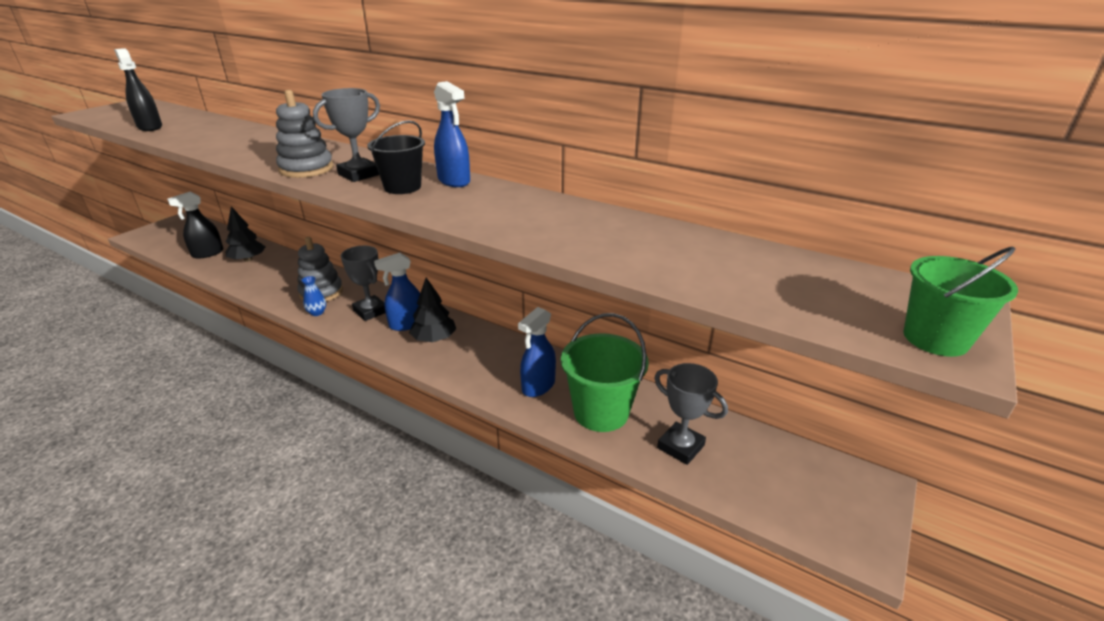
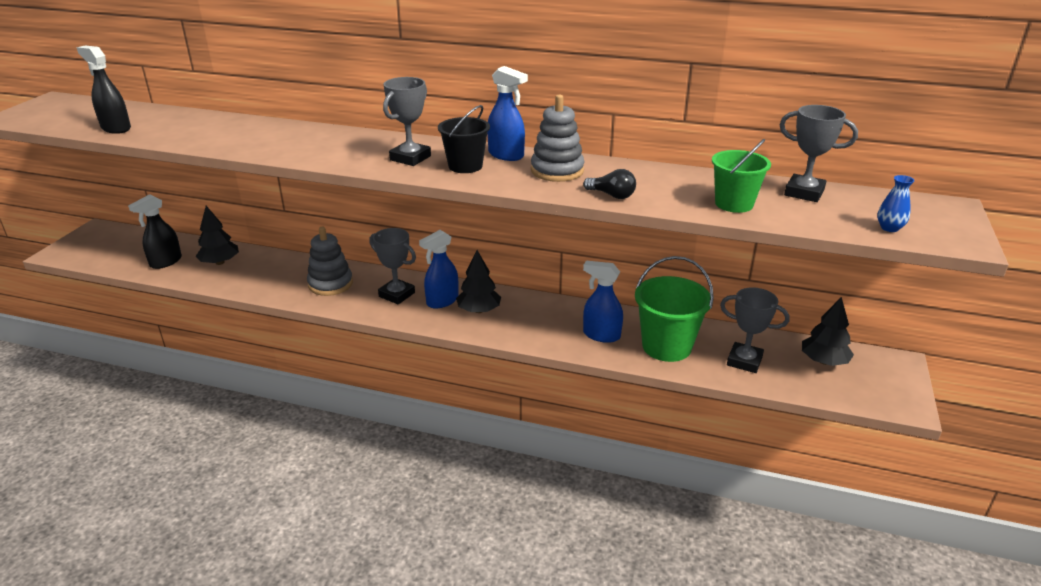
camera: 15 degrees left, 0 degrees up
(306, 169) = (351, 158): grey stacking toy -> grey stacking toy (557, 171)
(317, 312) = (342, 304): blue vase -> blue vase (889, 228)
(523, 233) = (612, 195): none -> black light bulb
(538, 386) = (601, 335): blue spray bottle -> blue spray bottle turned 90 degrees clockwise
(759, 258) = (804, 192): none -> grey trophy
(778, 465) = (823, 361): none -> black tree
(935, 339) = (947, 233): green bucket -> green bucket (734, 204)

